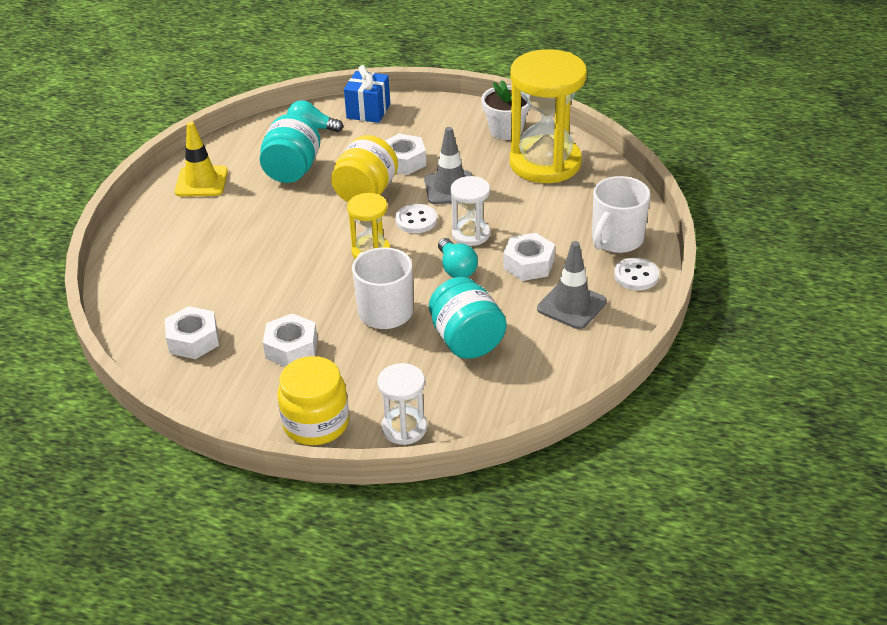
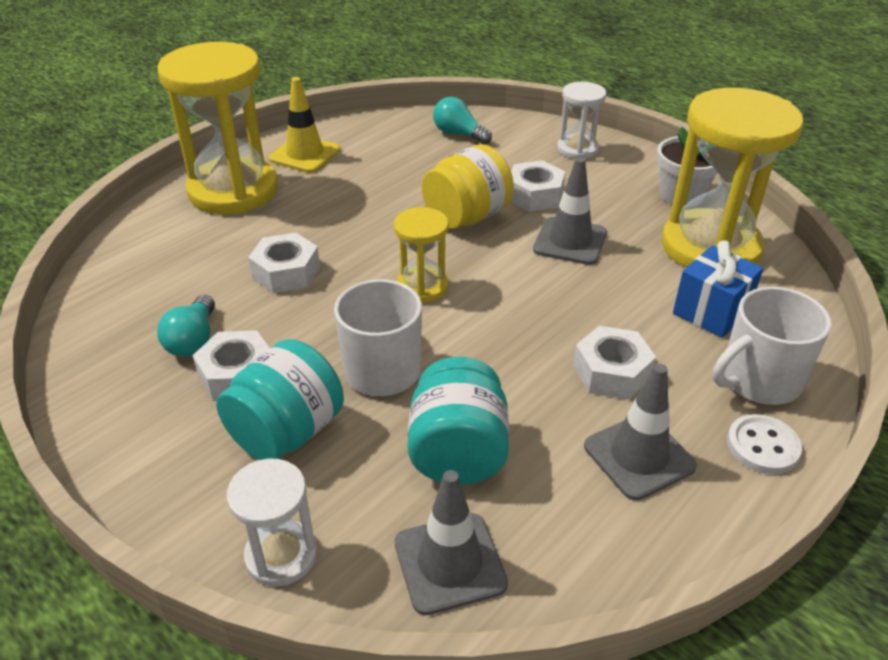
camera: 25 degrees right, 0 degrees up
(169, 228) = (233, 190): none -> yellow hourglass
(193, 340) = (144, 323): white nut -> white nut (286, 272)
(292, 170) = (405, 170): turquoise jar -> turquoise jar (287, 432)
(316, 423) = (180, 495): yellow jar -> none
(368, 111) = (532, 132): blue gift -> blue gift (711, 312)
(416, 220) = (502, 267): white button -> none
(456, 268) = (511, 344): turquoise light bulb -> turquoise light bulb (193, 340)
(471, 234) = (559, 306): white hourglass -> white hourglass (577, 149)
(501, 396) = (450, 563): none -> grey traffic cone

